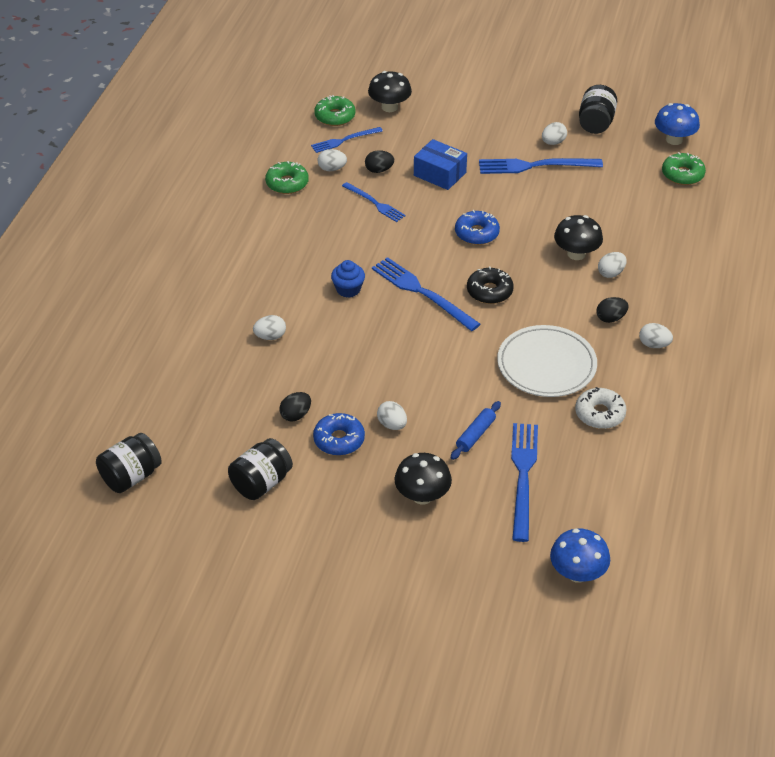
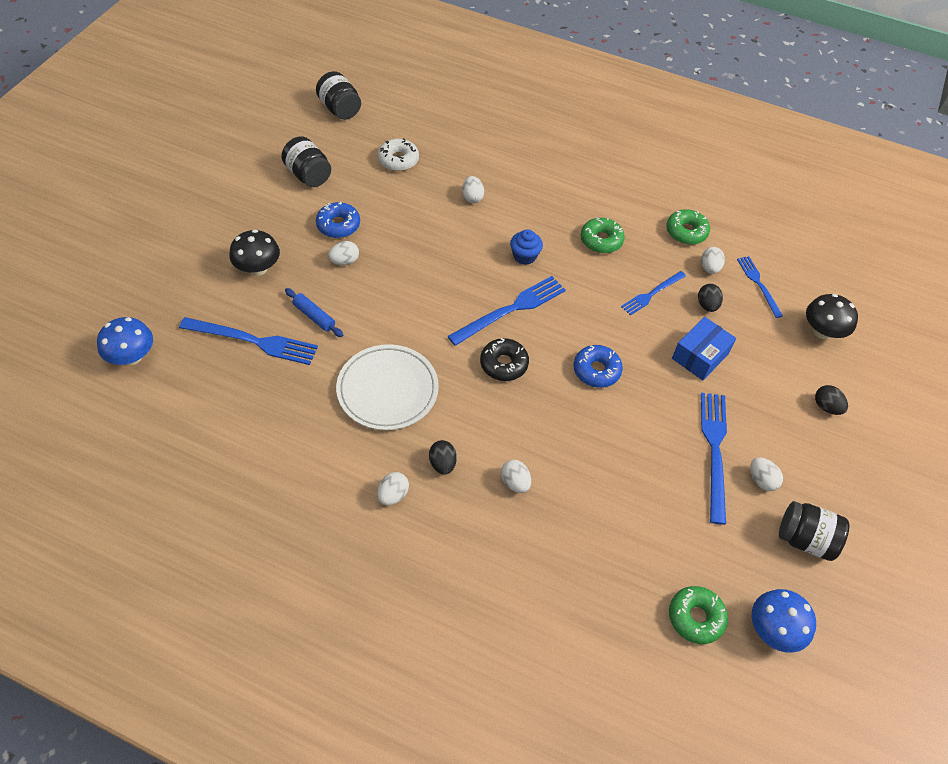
camera: 95 degrees right, 10 degrees up
(296, 415) = (375, 202): black egg -> black egg (826, 407)
(335, 116) = (801, 282): green donut -> green donut (601, 240)
(576, 254) = (552, 456): black mushroom -> none
(599, 414) = (309, 419): white donut -> white donut (398, 160)

